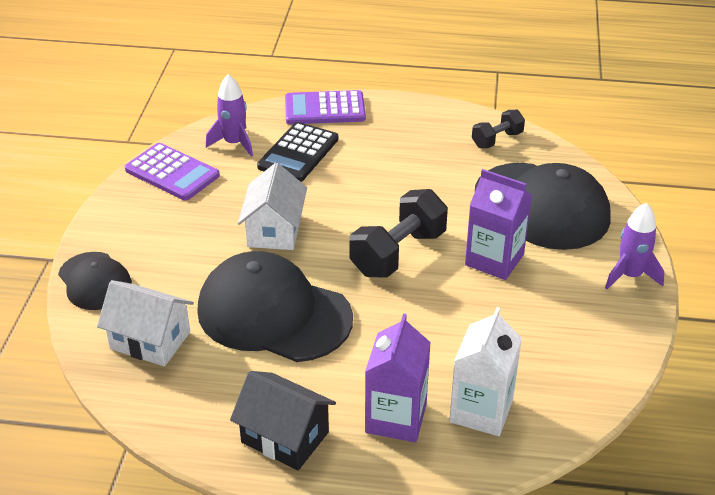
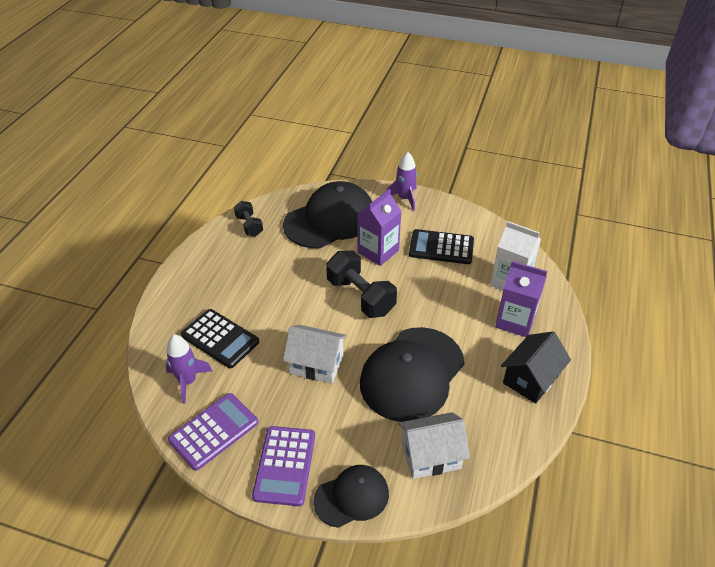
camera: 80 degrees left, 5 degrees up
(150, 340) = (431, 455): white house -> white house turned 45 degrees clockwise
(324, 109) = (164, 314): purple calculator -> purple calculator (285, 465)
(530, 325) = (441, 247): none -> black calculator

